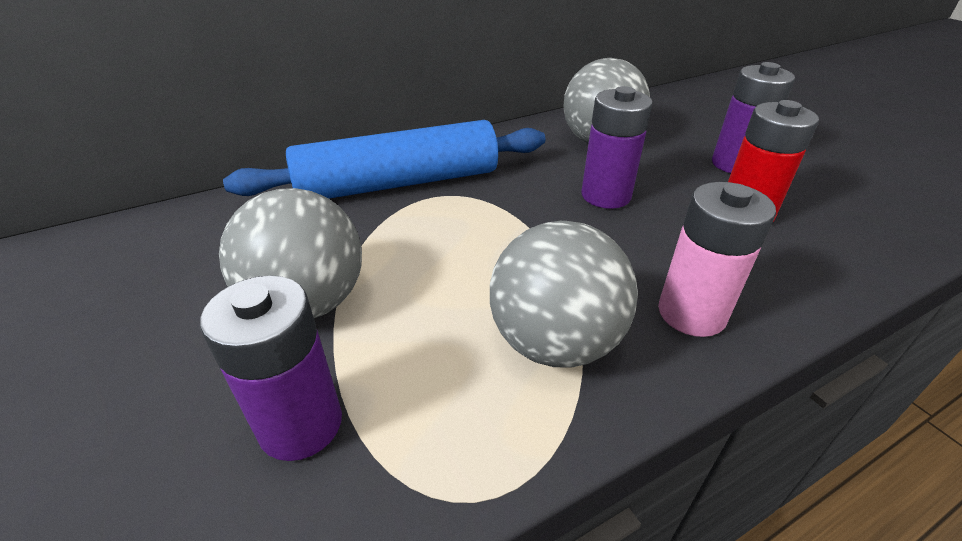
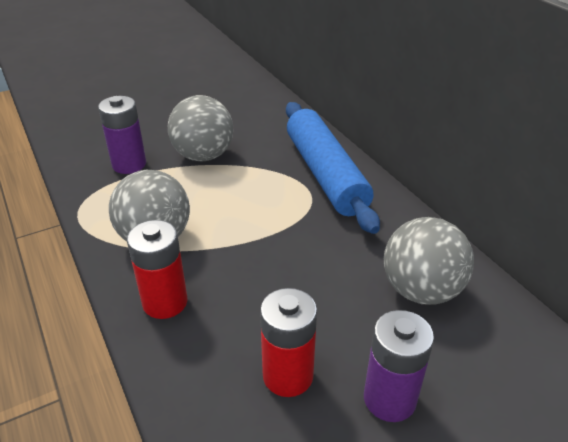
camera: 90 degrees right, 0 degrees up
(606, 196) = (314, 281): purple battery -> none
(691, 313) = (165, 302): pink battery -> red battery

